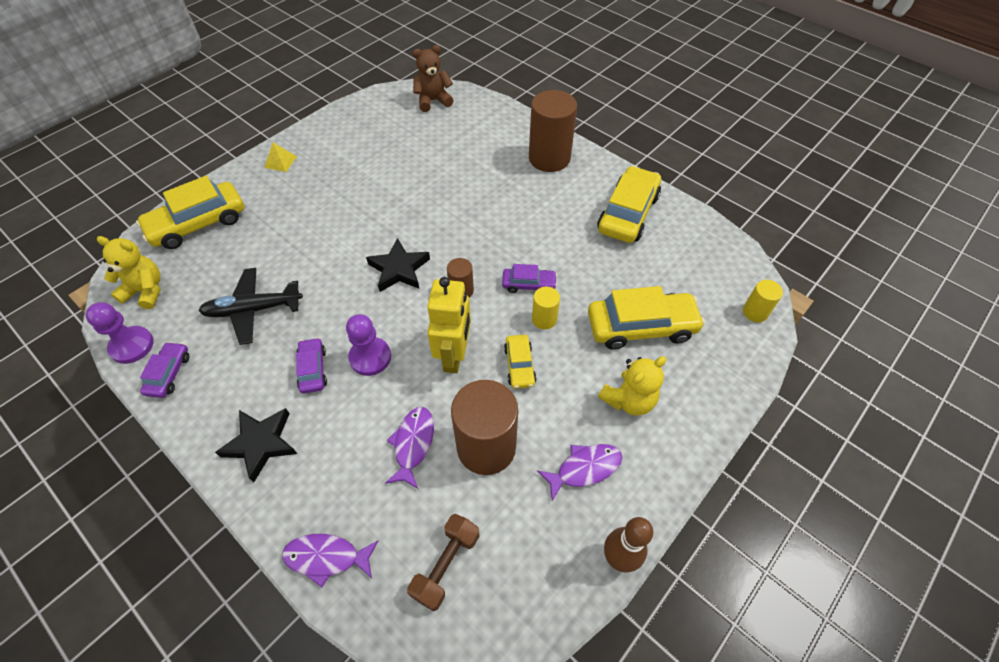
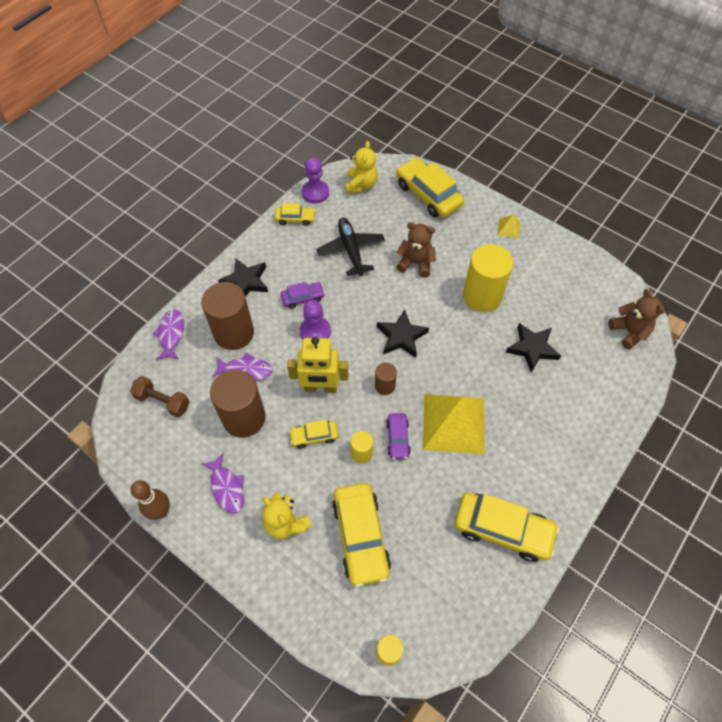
camera: 85 degrees right, 5 degrees up
(169, 374) = (295, 219): purple car -> yellow car
(299, 246) = (415, 263): none -> brown teddy bear
(363, 194) = (482, 296): none -> yellow cylinder
(437, 166) = (532, 348): none -> black star
(514, 236) = (454, 423): none -> yellow pyramid
(549, 158) = (569, 449): brown cylinder -> brown cylinder (234, 333)

